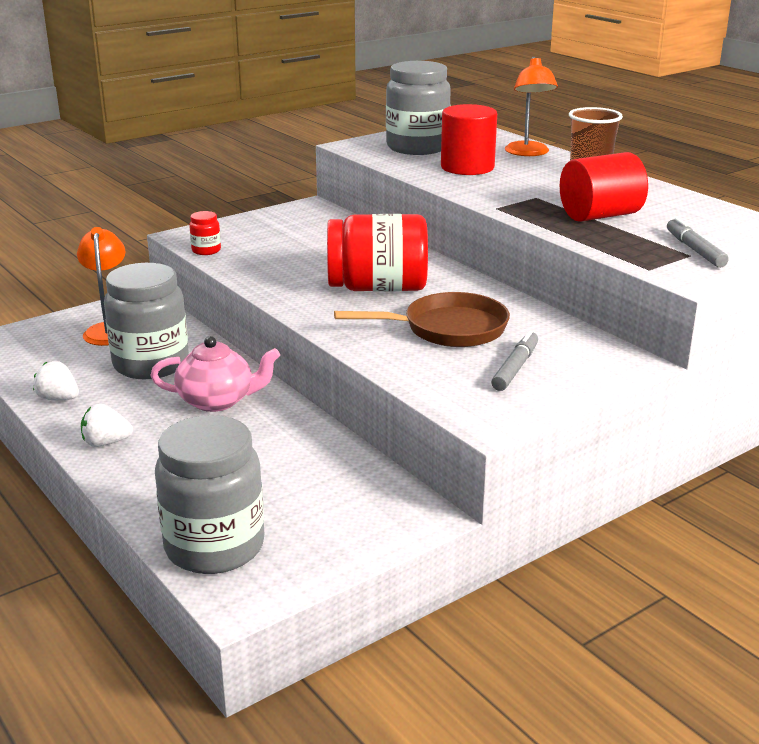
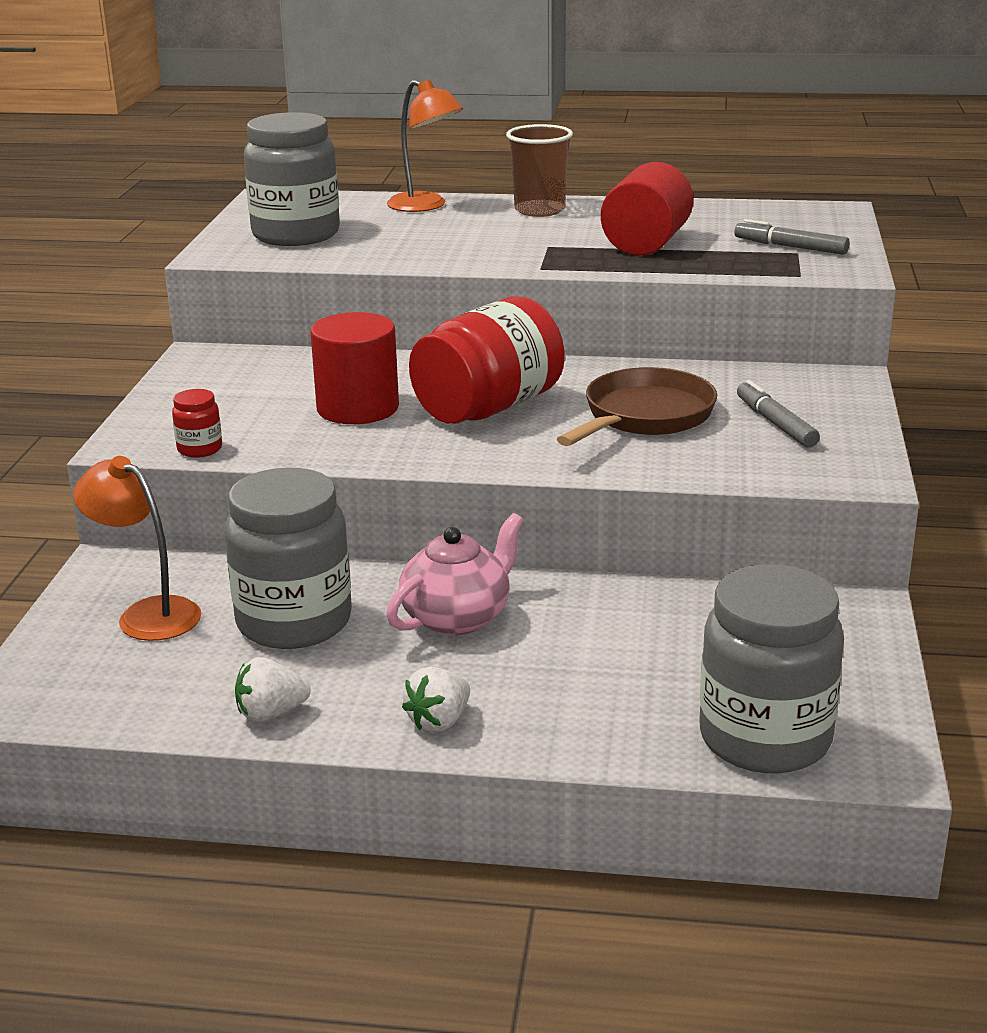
camera: 45 degrees left, 0 degrees up
(467, 167) = (405, 239): red cylinder -> red cylinder (357, 408)

